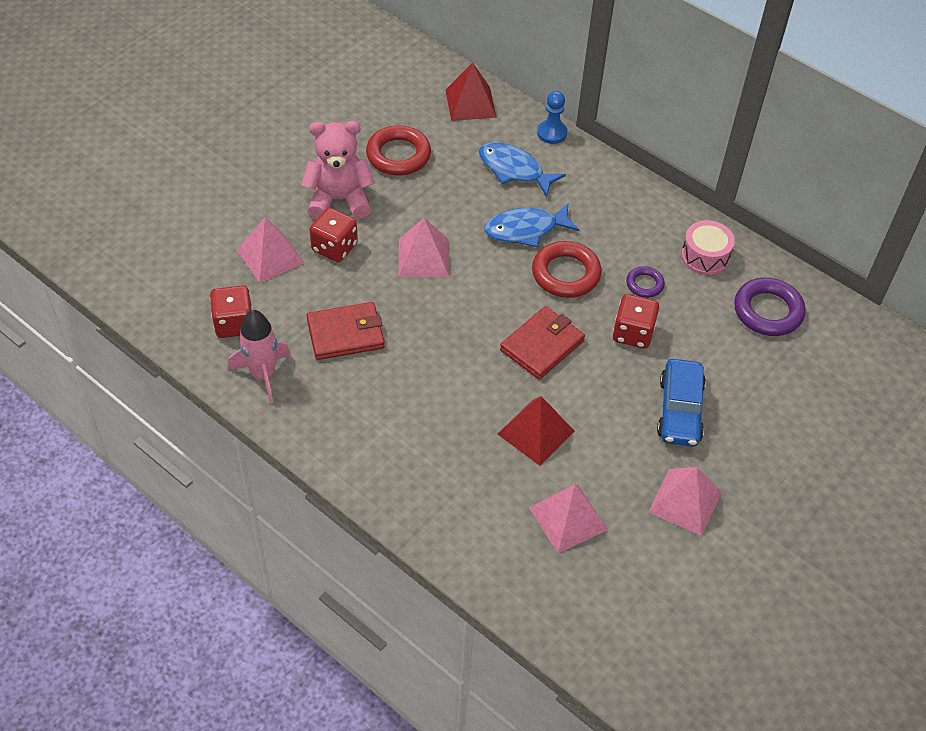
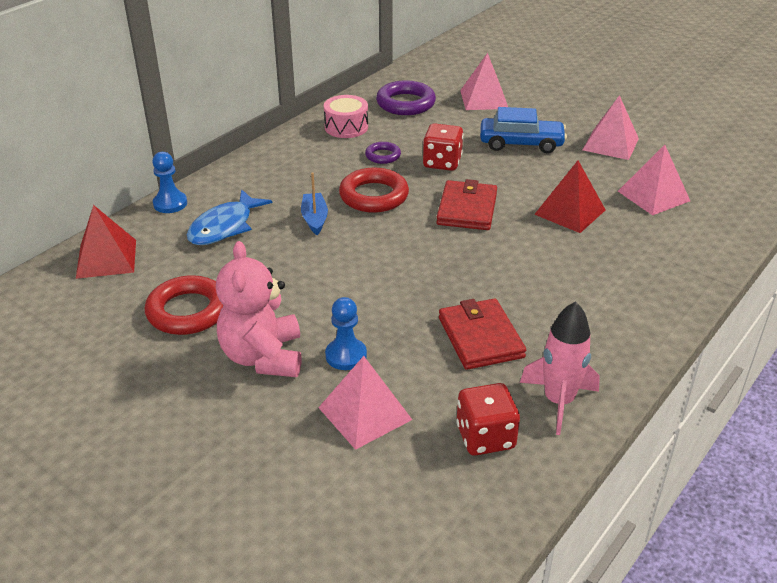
camera: 90 degrees left, 15 degrees down
(334, 247) = (346, 355): red dice -> blue pawn
(423, 257) = (358, 285): pink pyramid -> pink pyramid (484, 99)
(526, 230) = (314, 219): blue fish -> blue boat
(542, 345) = (467, 209): red wallet -> red wallet turned 60 degrees clockwise

